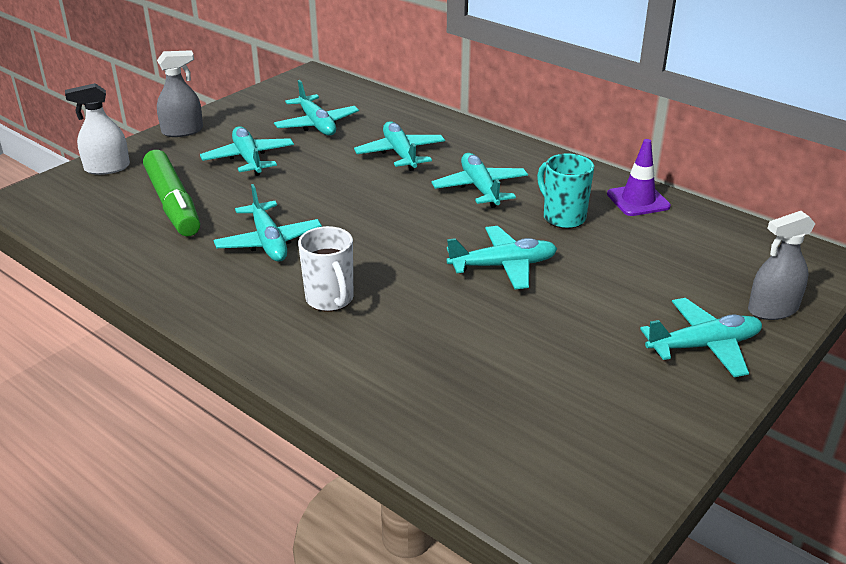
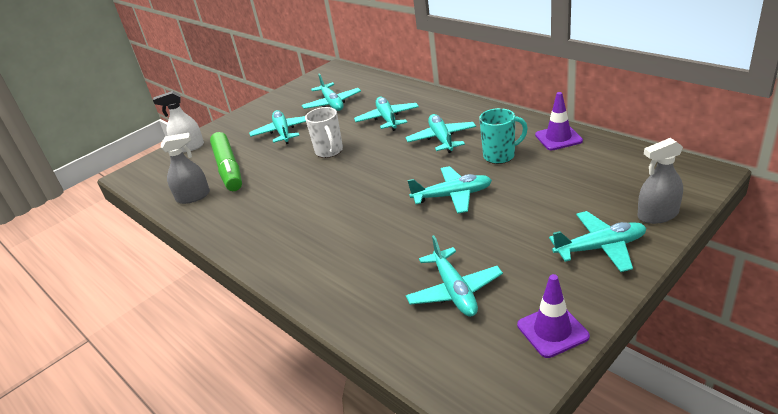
camera: 10 degrees right, 0 degrees up
(182, 131) = (242, 117): grey spray bottle -> grey spray bottle (193, 196)
(268, 242) = (288, 191): turquoise plane -> turquoise plane (454, 291)
(330, 300) = (326, 230): white mug -> white mug (329, 151)
(563, 217) = (500, 156): turquoise mug -> turquoise mug turned 105 degrees clockwise
(651, 446) = (552, 331): none -> purple traffic cone

